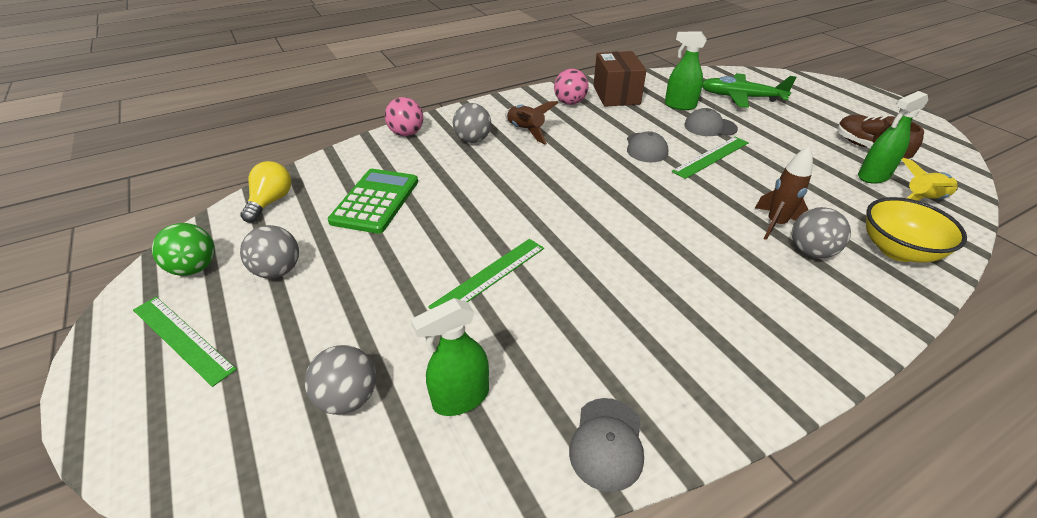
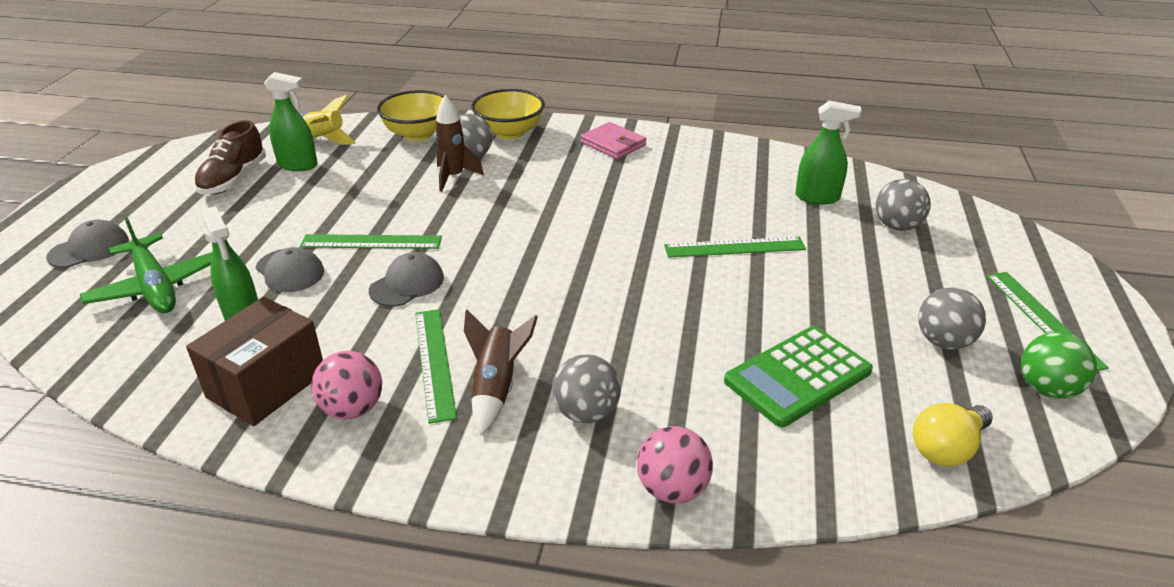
camera: 140 degrees left, 5 degrees down
(568, 127) = (434, 362): none -> green ruler
(607, 443) = (746, 152): grey cap -> grey cap (89, 249)
(749, 352) = (613, 144): none -> pink wallet
(852, 303) = (509, 132): none -> yellow bowl

